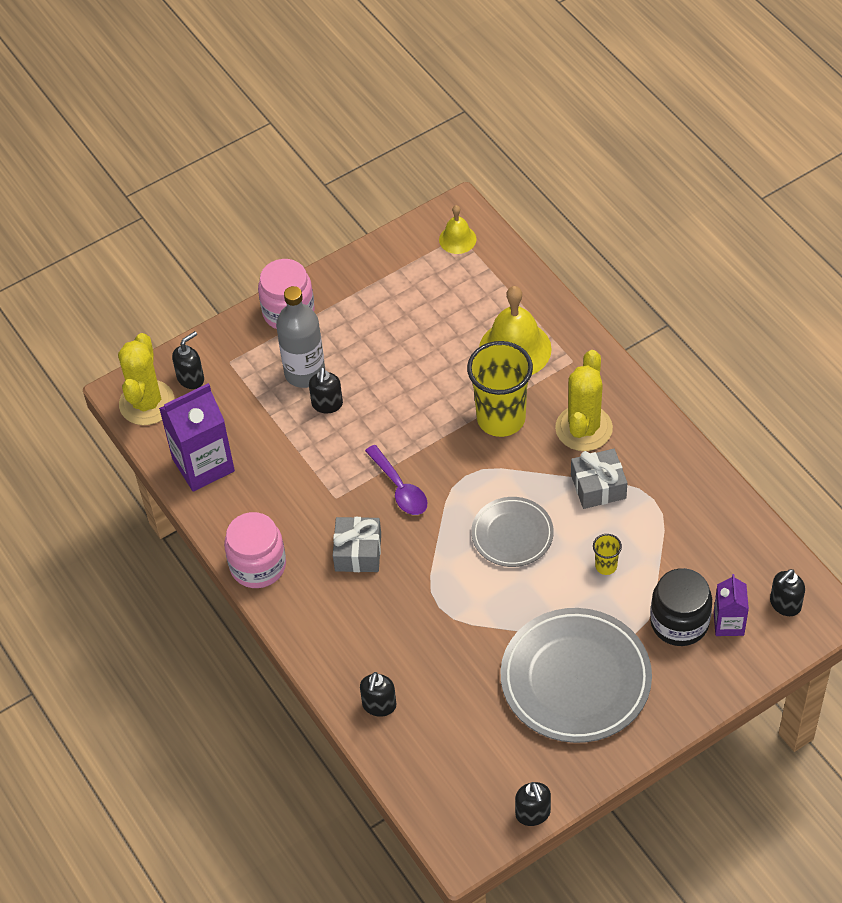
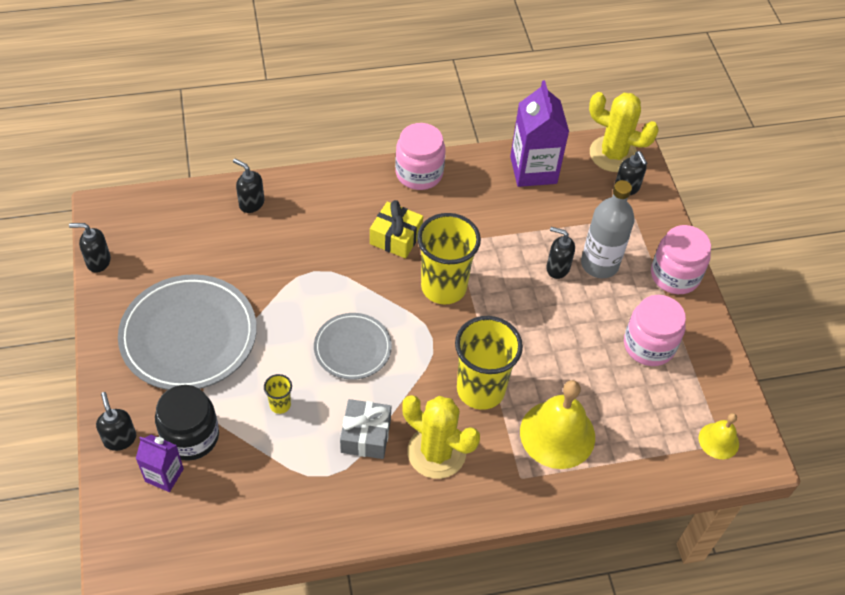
camera: 105 degrees right, 0 degrees up
(358, 552) = (396, 237): grey gift -> yellow gift
(382, 310) = (649, 345): none -> pink jar
(400, 488) = (443, 287): purple spoon -> yellow cup
(785, 604) = (152, 532): black soap dispenser -> black soap dispenser (120, 439)

